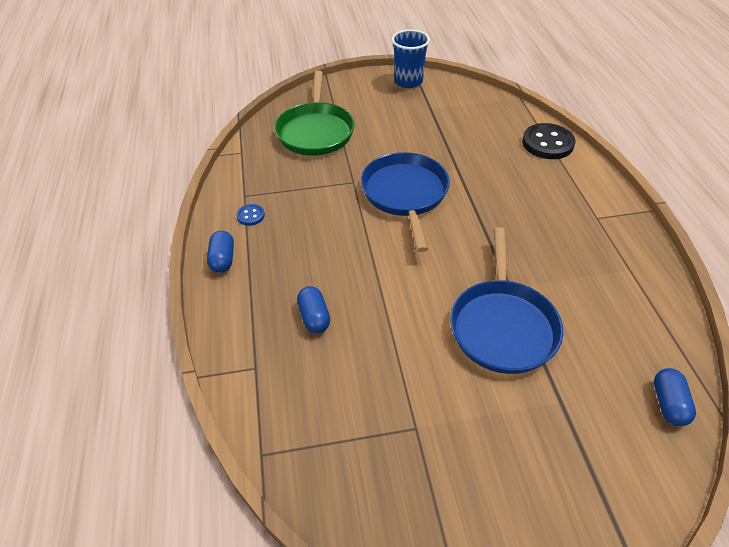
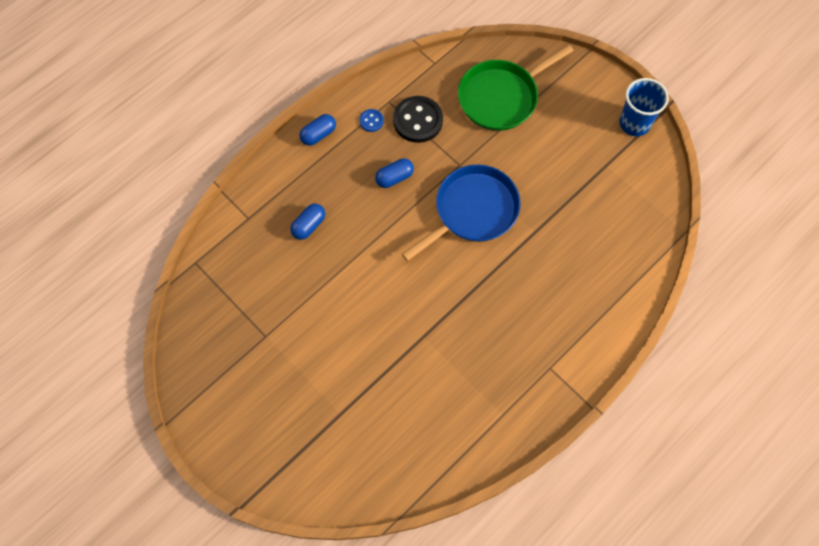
camera: 55 degrees right, 20 degrees up
(503, 326) = (381, 348): blue pan -> none
(547, 143) = (627, 287): black button -> black button (418, 120)
(668, 404) = (382, 483): blue capsule -> blue capsule (394, 177)

